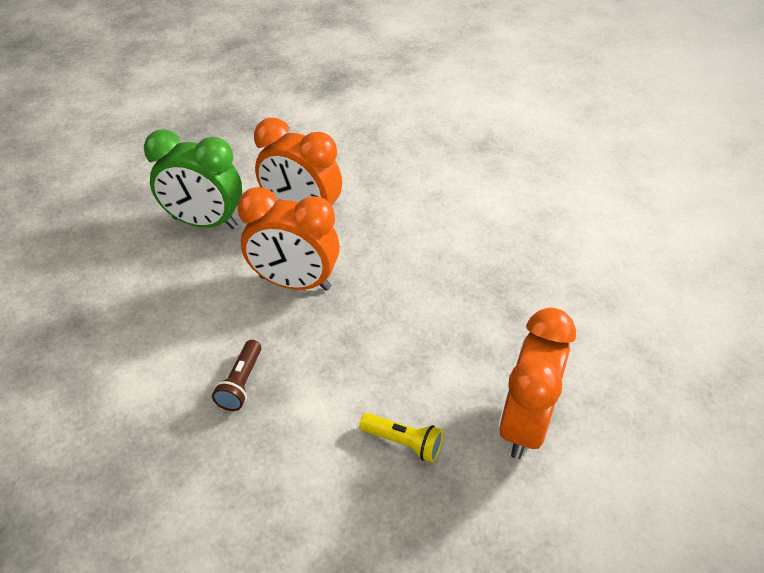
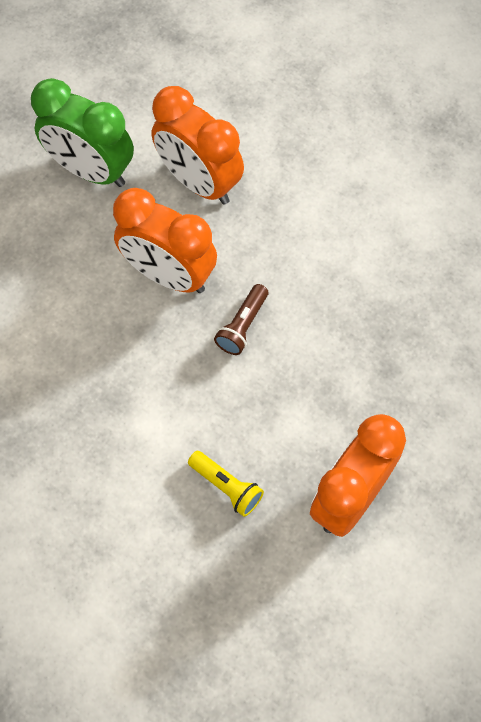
camera: 15 degrees right, 20 degrees up
(241, 383) = (88, 383): brown flashlight -> brown flashlight (242, 326)

